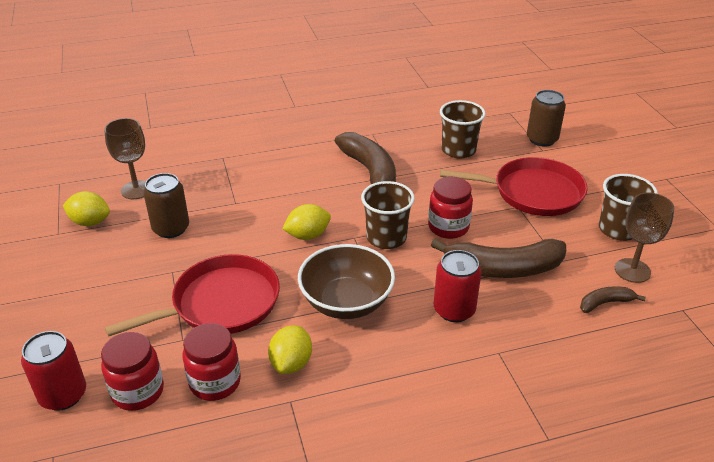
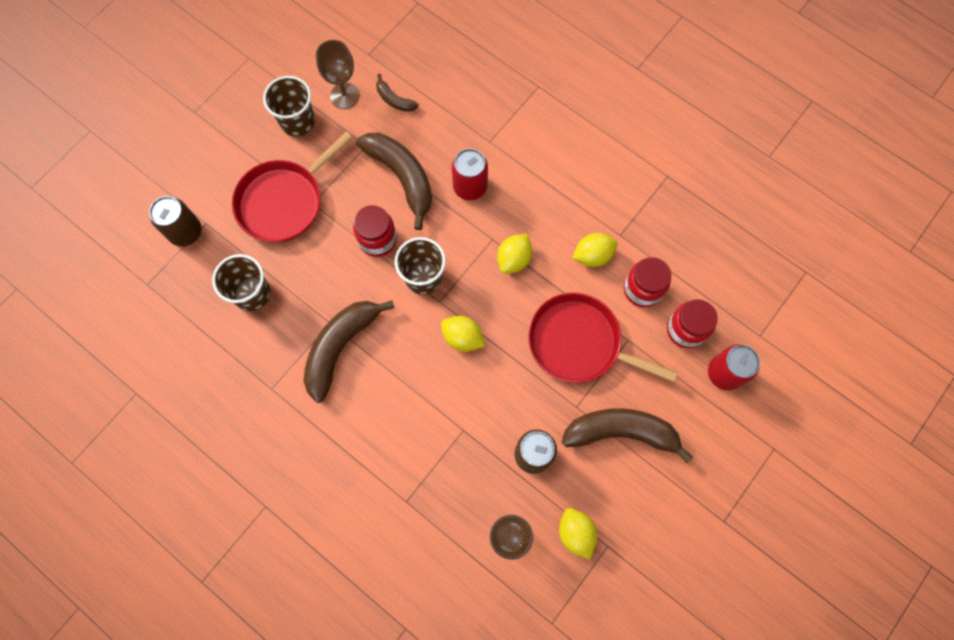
camera: 125 degrees left, 35 degrees up
(117, 287) = (621, 432): none -> brown banana
(346, 302) = (514, 259): brown bowl -> yellow lemon
(532, 192) = (284, 201): red pan -> red pan turned 105 degrees counterclockwise

